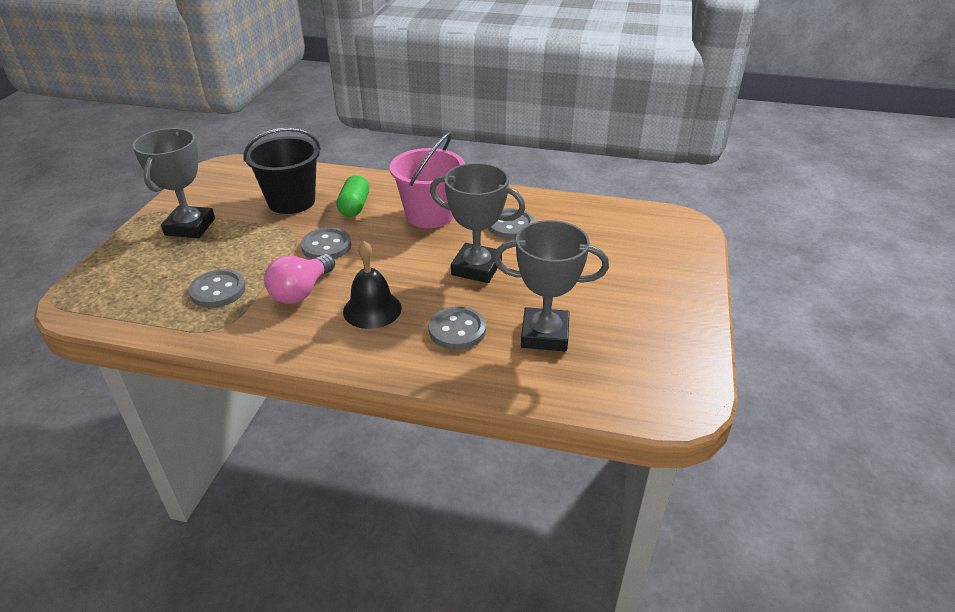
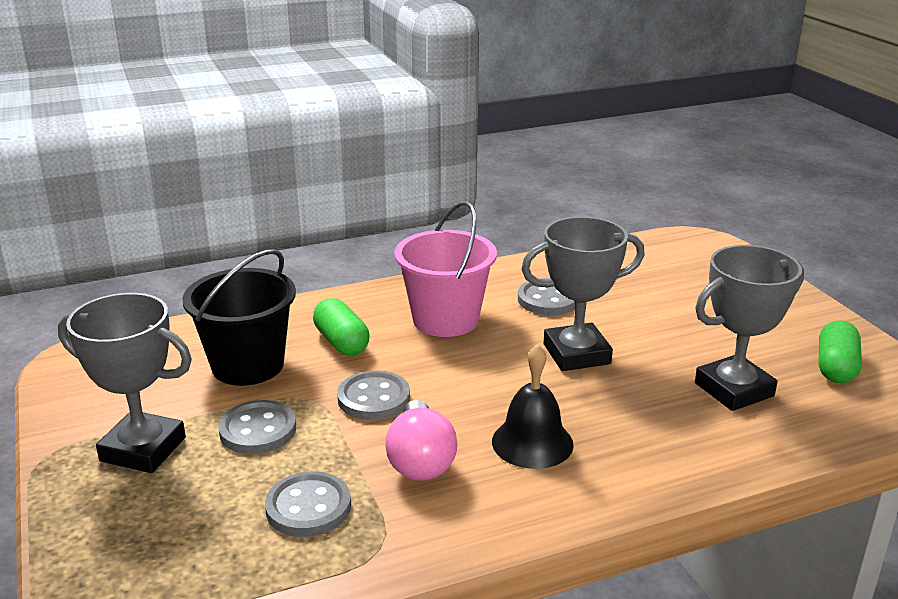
camera: 35 degrees left, 10 degrees down
(190, 227) = (143, 449): grey trophy -> grey trophy turned 45 degrees counterclockwise
(457, 330) = (650, 423): grey button -> grey button (258, 430)
(645, 353) = (835, 367): none -> green capsule

